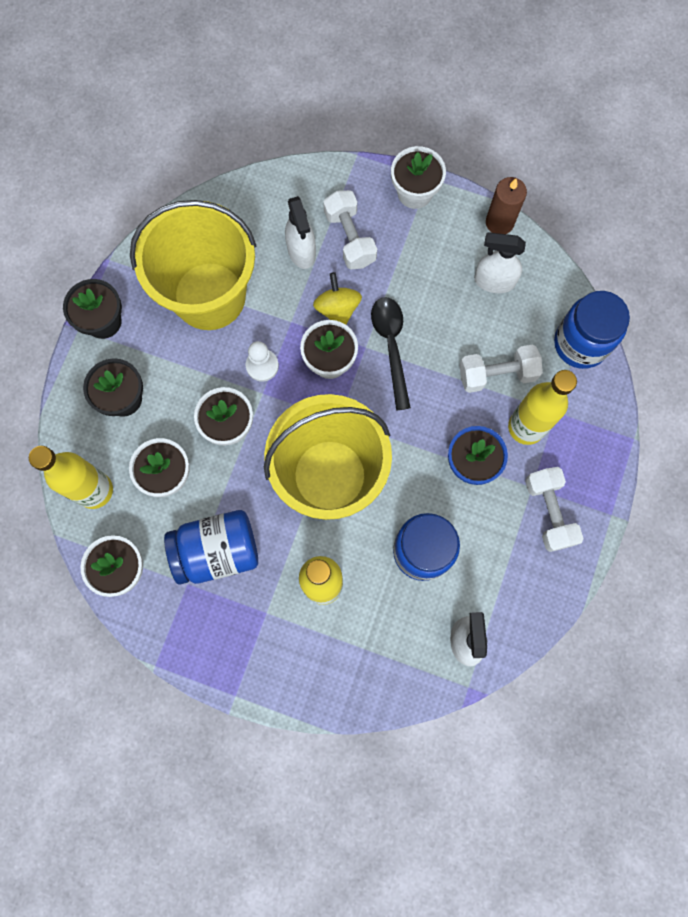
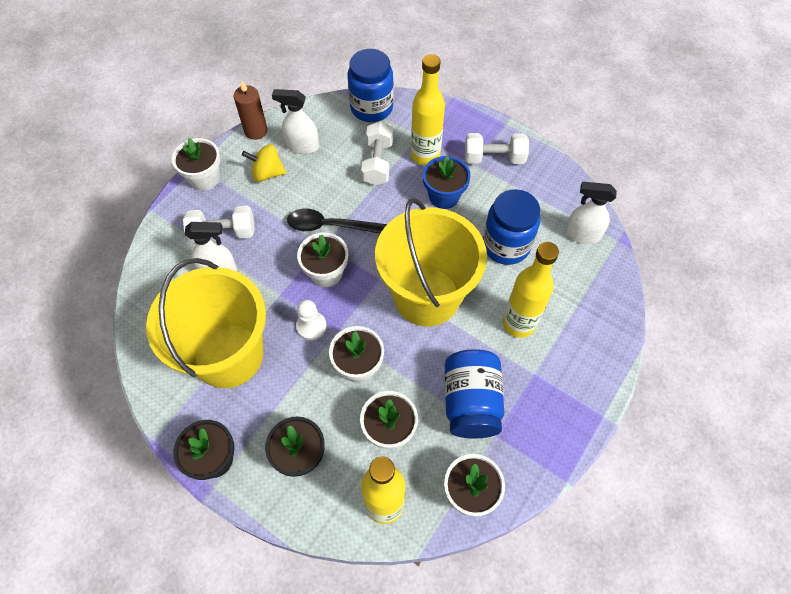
camera: 75 degrees left, 15 degrees down
(337, 309) = (282, 256): yellow spinning top -> yellow spinning top (267, 173)
(494, 281) = (302, 146): white spray bottle -> white spray bottle turned 75 degrees clockwise

